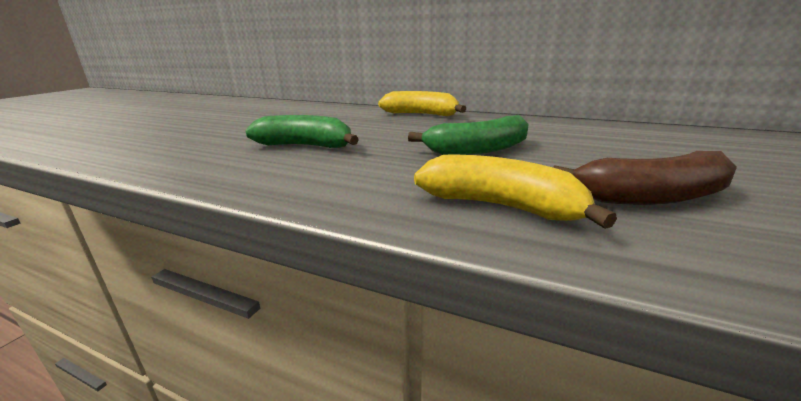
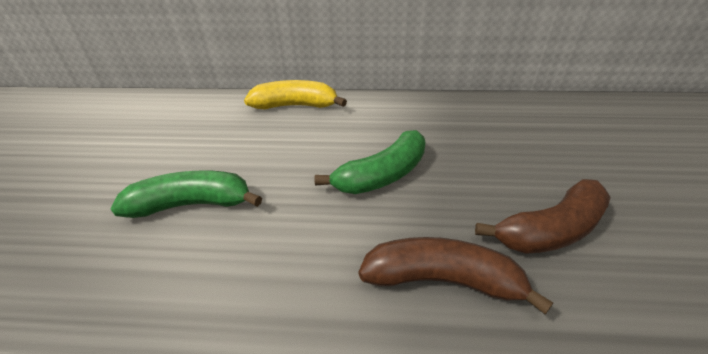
camera: 20 degrees left, 15 degrees up
(501, 206) = (443, 280): yellow banana -> brown banana

